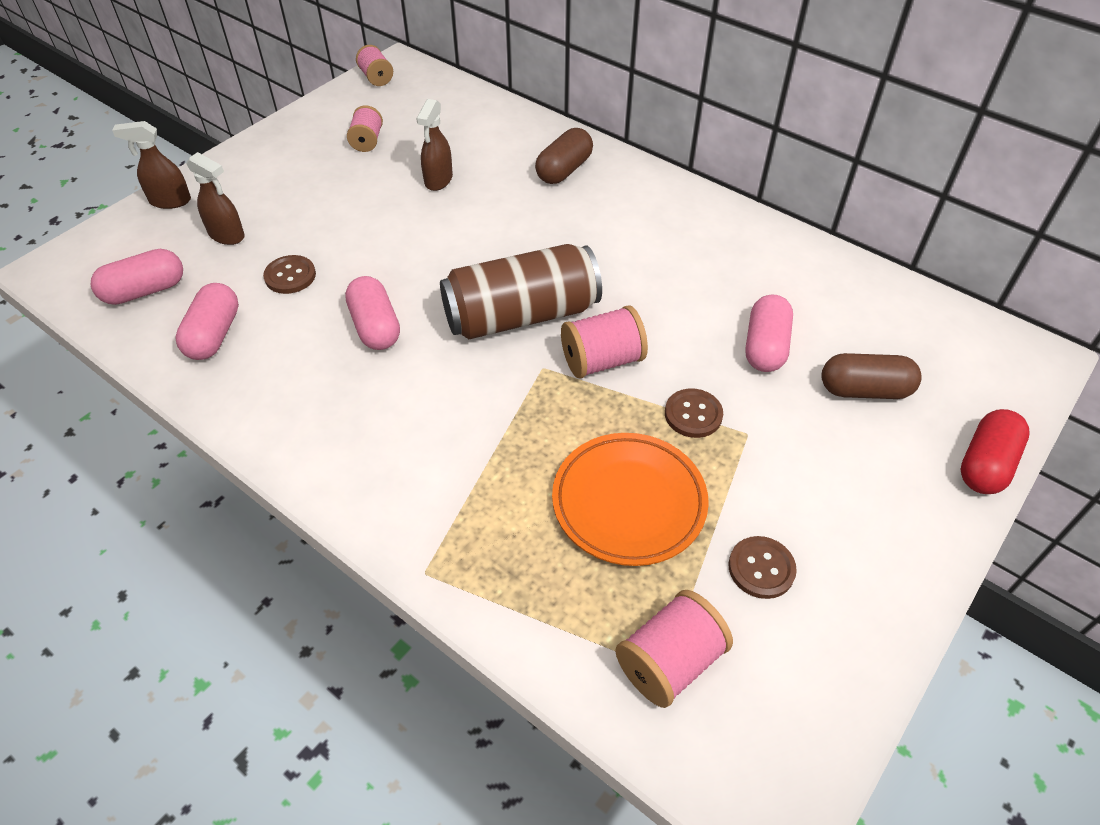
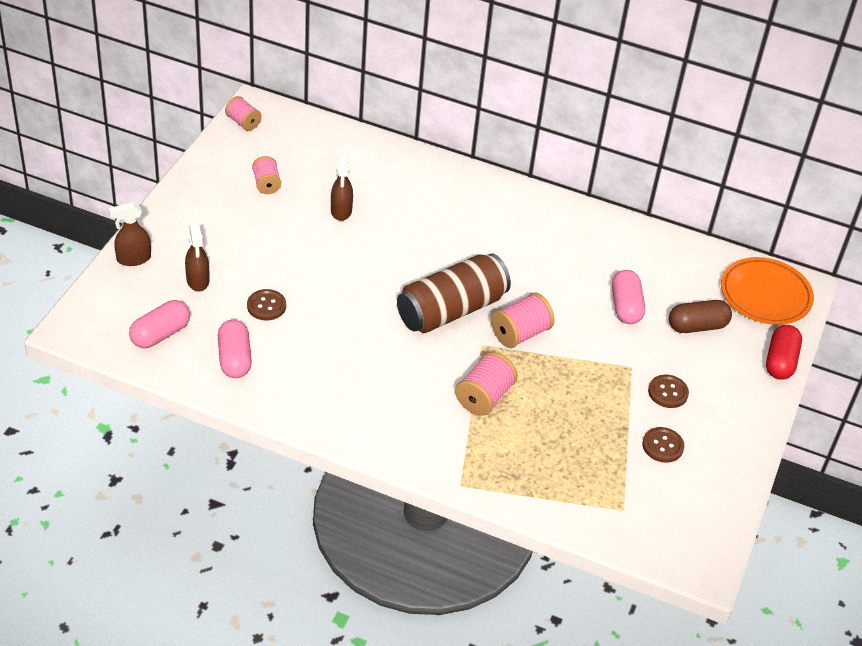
camera: 20 degrees left, 5 degrees down
(227, 235) = (198, 281): brown spray bottle -> brown spray bottle turned 60 degrees clockwise
(375, 327) = (350, 334): pink capsule -> none
(564, 170) = (435, 189): brown capsule -> none
(629, 502) = (571, 422): orange plate -> orange plate (765, 295)
(670, 662) = (625, 505): pink spool -> pink spool (484, 397)
(693, 414) = (593, 360): brown button -> brown button (668, 392)

